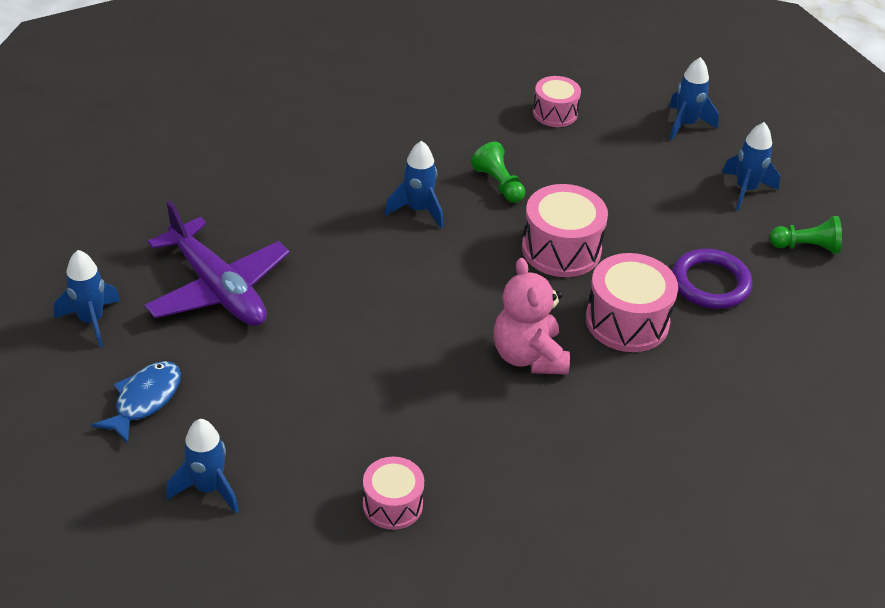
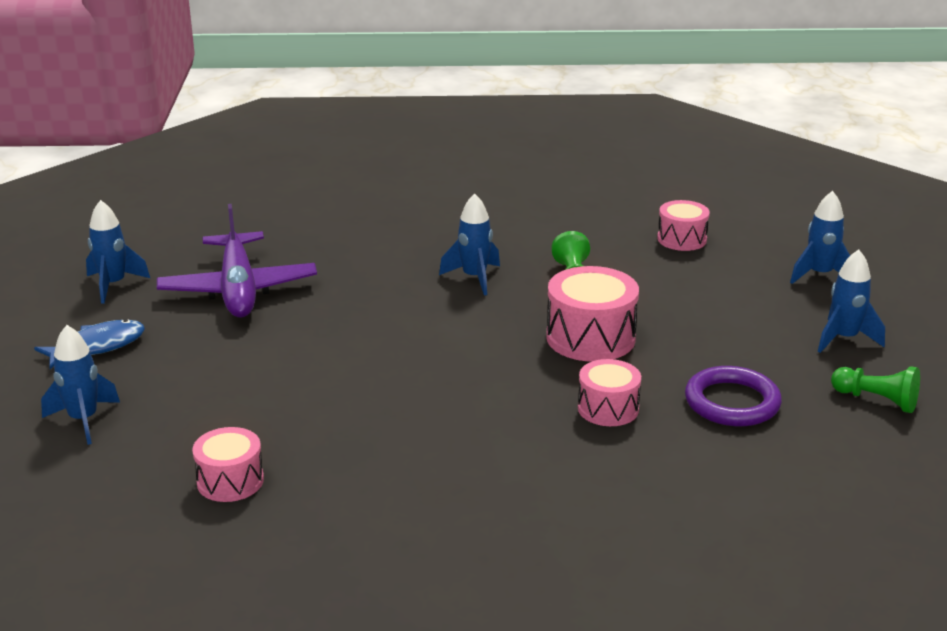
camera: 30 degrees right, 15 degrees down
(528, 356) = (476, 408): pink teddy bear -> none
(627, 321) = (608, 408): pink drum -> pink drum, size x0.63

